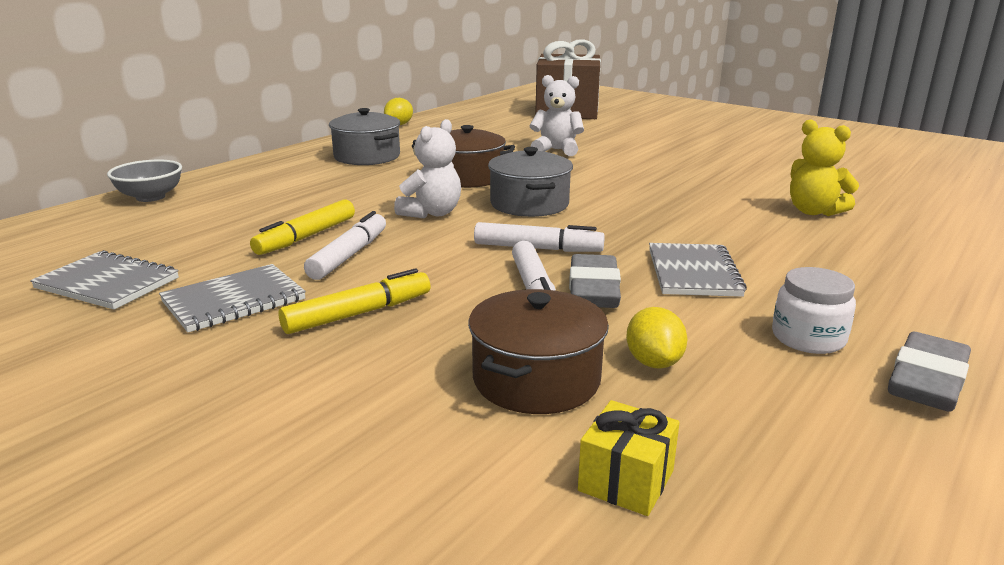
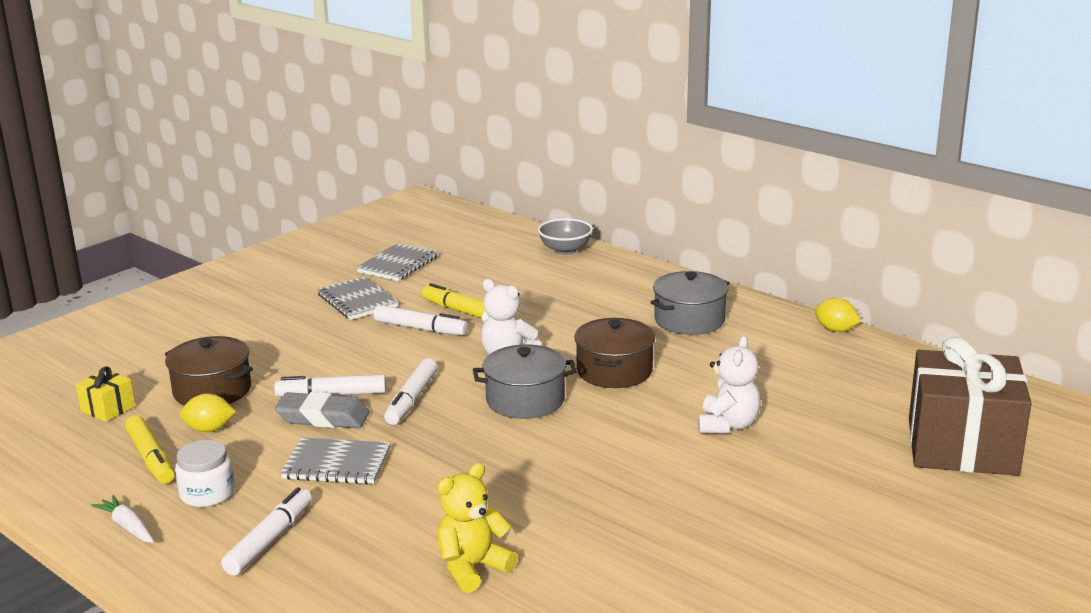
camera: 95 degrees right, 0 degrees up
(358, 314) = (322, 337): yellow marker -> yellow marker (151, 458)
(859, 290) = (270, 540): none -> white marker
(926, 381) = (128, 527): grey eraser -> white carrot

